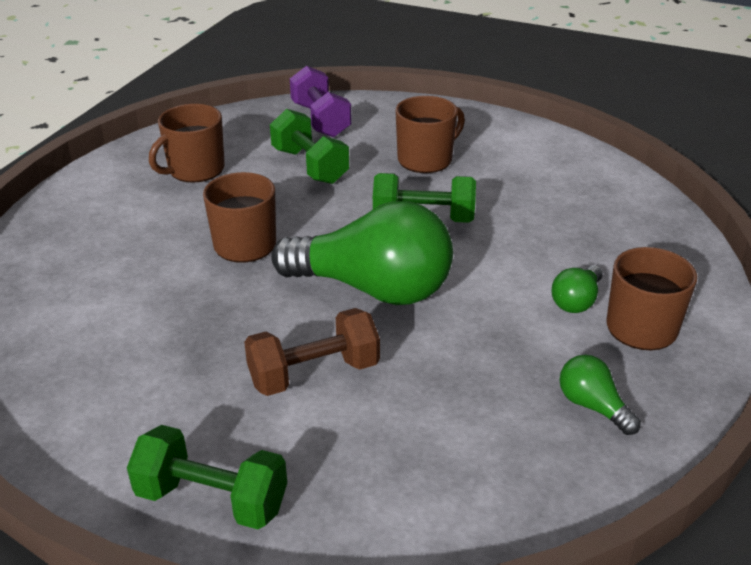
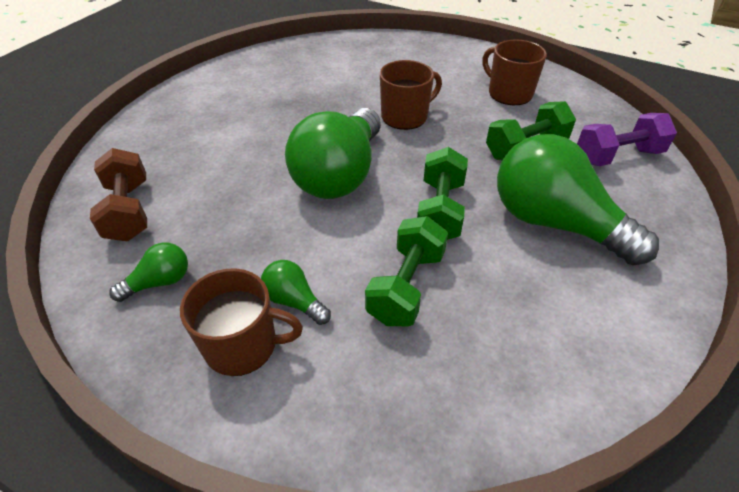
camera: 95 degrees right, 10 degrees up
(212, 499) = (173, 111): green dumbbell -> green dumbbell (406, 286)
(314, 374) = (254, 144): brown dumbbell -> brown dumbbell (129, 211)
(426, 159) = (554, 223): brown mug -> green light bulb

